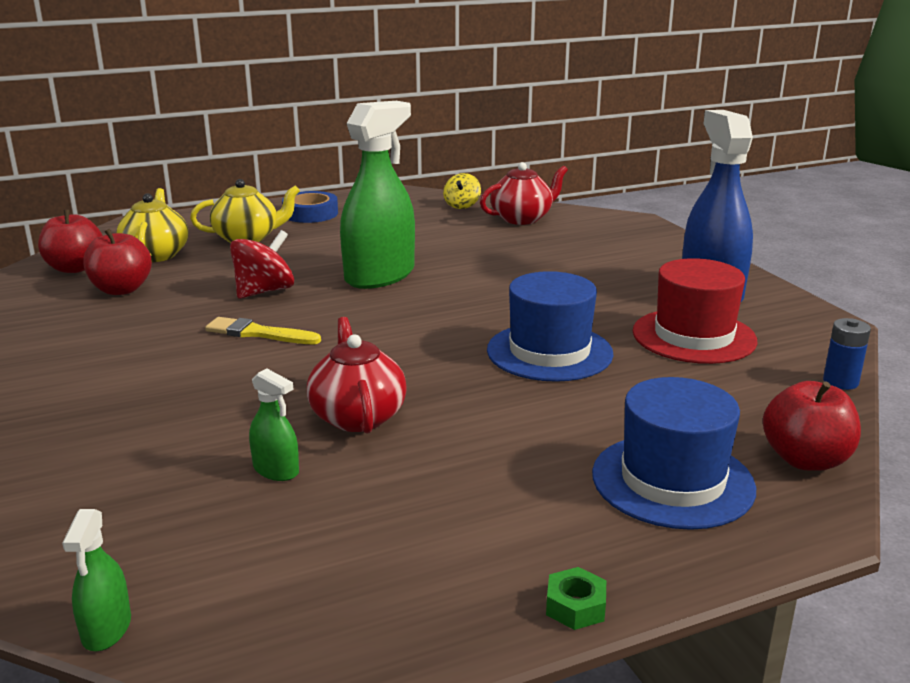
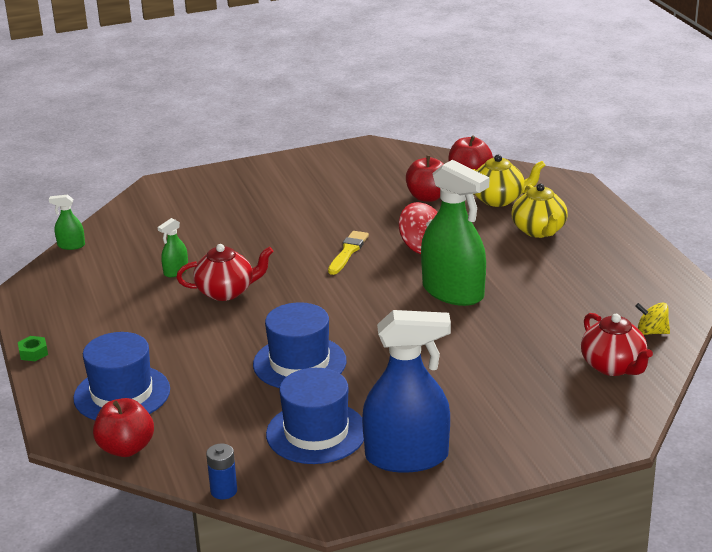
camera: 95 degrees right, 5 degrees up
(310, 213) = (610, 253): blue tape -> none
(694, 336) = (316, 433): red hat -> blue hat

